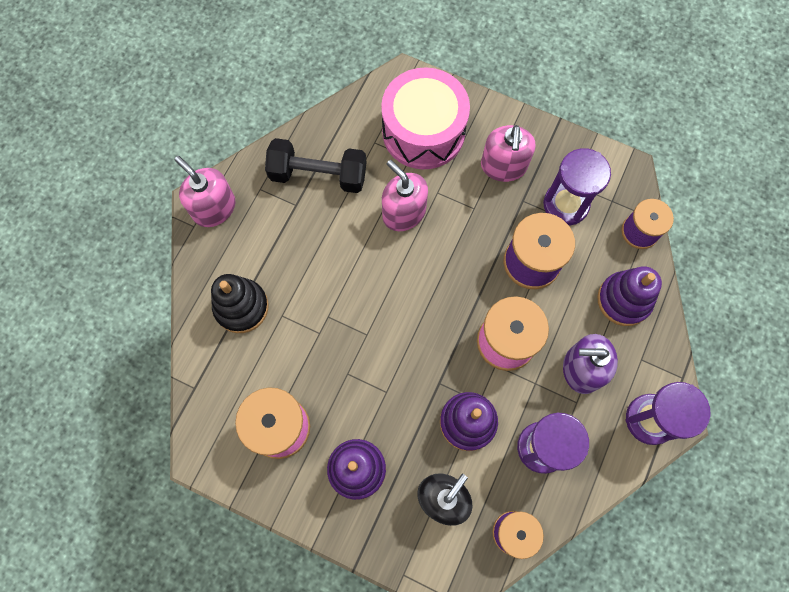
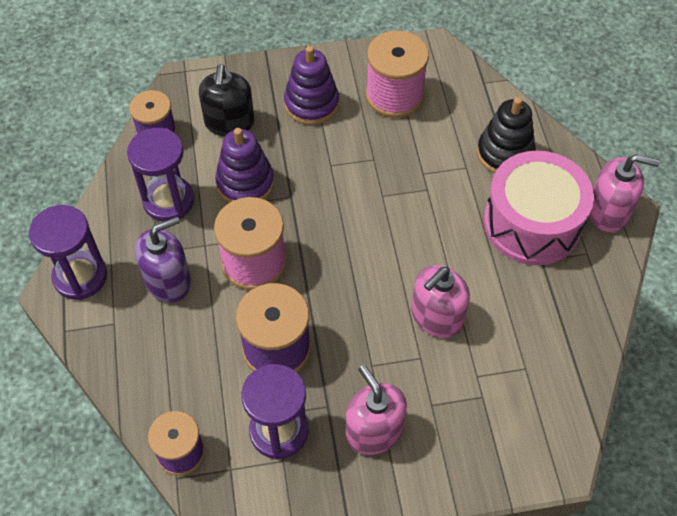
camera: 145 degrees right, 15 degrees down
(318, 175) = (547, 300): black dumbbell -> none
(404, 212) = (436, 316): pink soap dispenser -> pink soap dispenser turned 120 degrees clockwise
(423, 131) = (487, 414): pink drum -> pink drum (532, 223)
(624, 300) = (160, 368): purple stacking toy -> none

